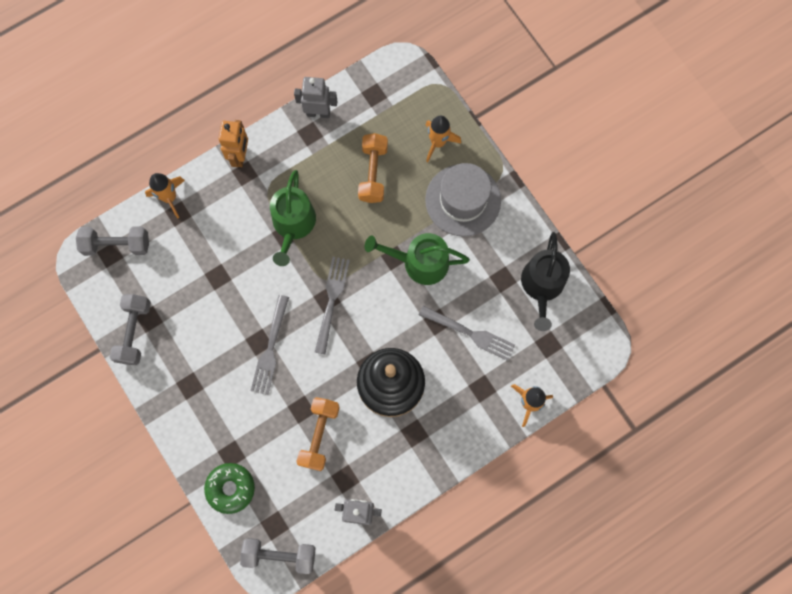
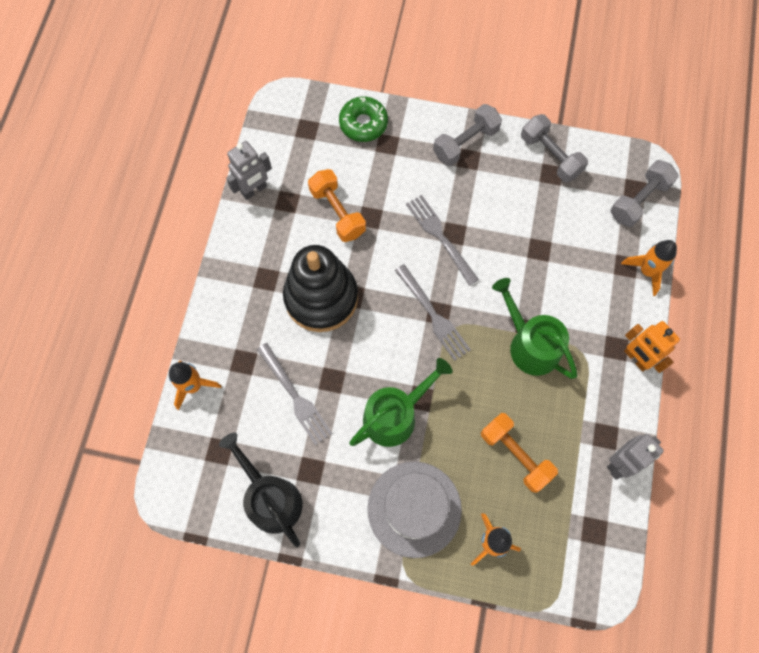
camera: 135 degrees right, 5 degrees down
(280, 555) = (283, 115): grey dumbbell -> grey dumbbell (465, 143)
(470, 333) = (295, 396): grey fork -> grey fork turned 105 degrees counterclockwise

